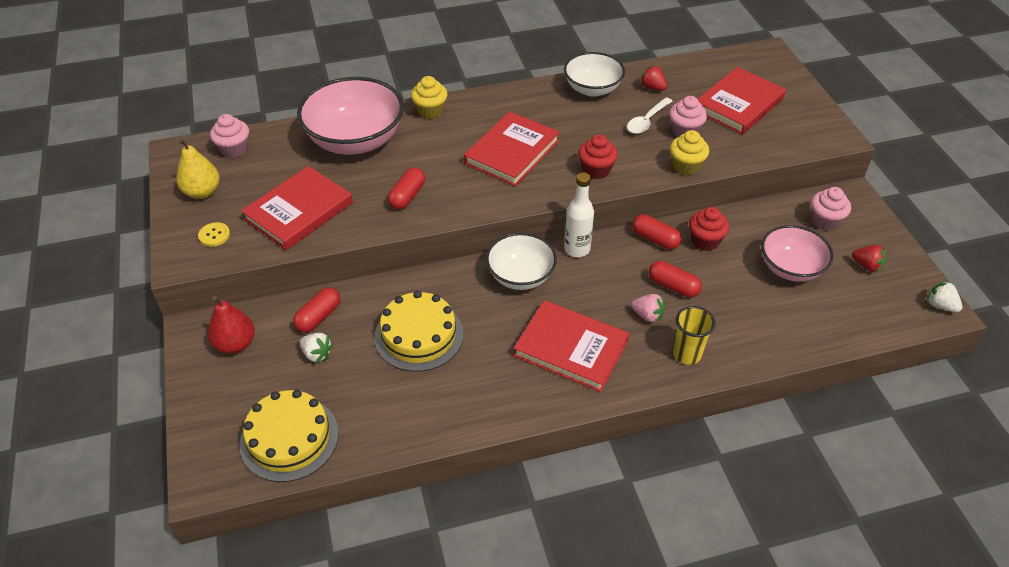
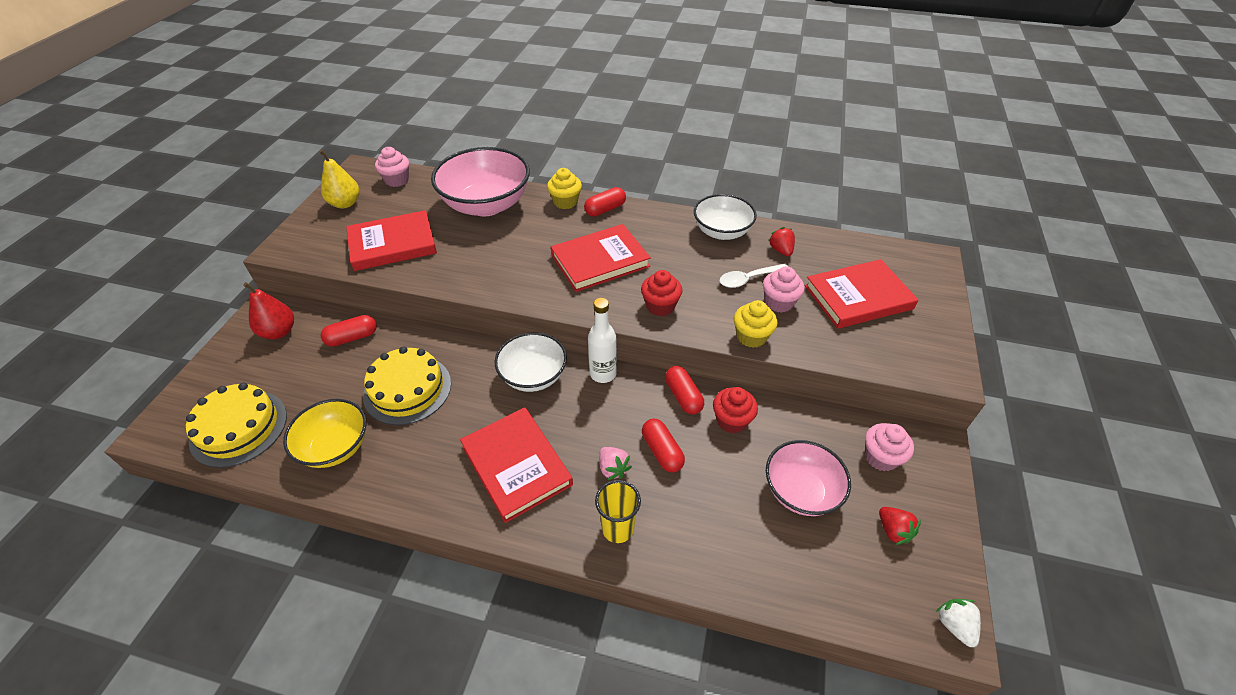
camera: 30 degrees right, 0 degrees up
(214, 235) = (320, 239): yellow button -> none
(317, 354) = (322, 368): white strawberry -> none
(401, 409) = (335, 447): none -> yellow bowl
(407, 196) = (482, 265): red capsule -> red capsule (605, 209)

